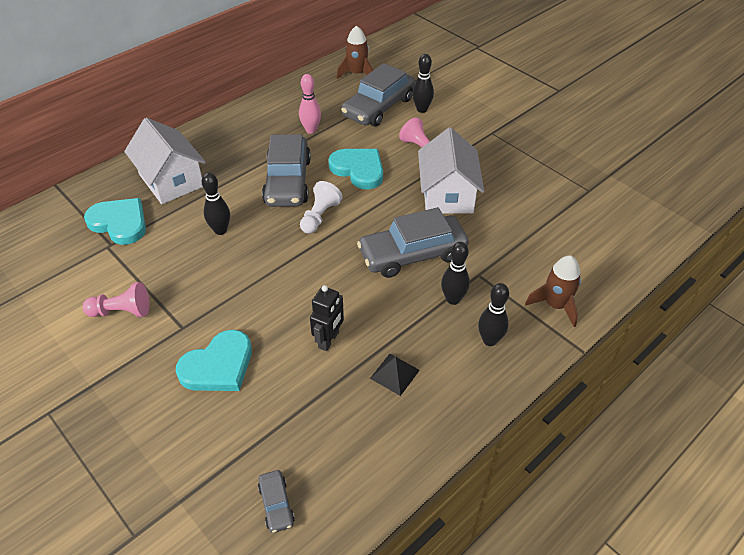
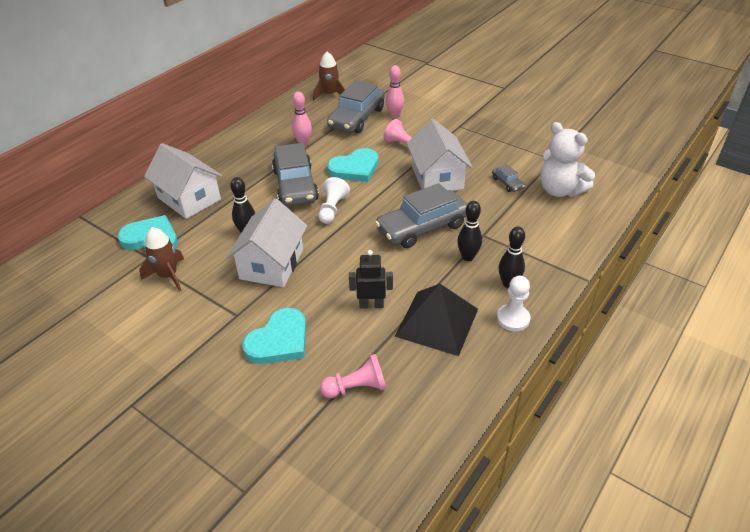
camera: 10 degrees left, 5 degrees down
(121, 311) = (175, 311): pink pawn -> pink pawn (356, 387)
(236, 273) = (271, 264): none -> white house
(276, 504) = (366, 442): grey car -> grey car (507, 183)
(329, 340) = (371, 305): black robot -> black robot turned 105 degrees counterclockwise
(358, 170) = (355, 168): turquoise heart -> turquoise heart turned 120 degrees clockwise
(394, 374) = (437, 322): black pyramid -> black pyramid, size x2.05
(422, 109) = (394, 115): black bowling pin -> pink bowling pin
(481, 385) = (513, 319): none -> white pawn
(555, 305) = (554, 249): brown rocket -> brown rocket (168, 276)
(585, 231) = (560, 190): none -> white teddy bear

